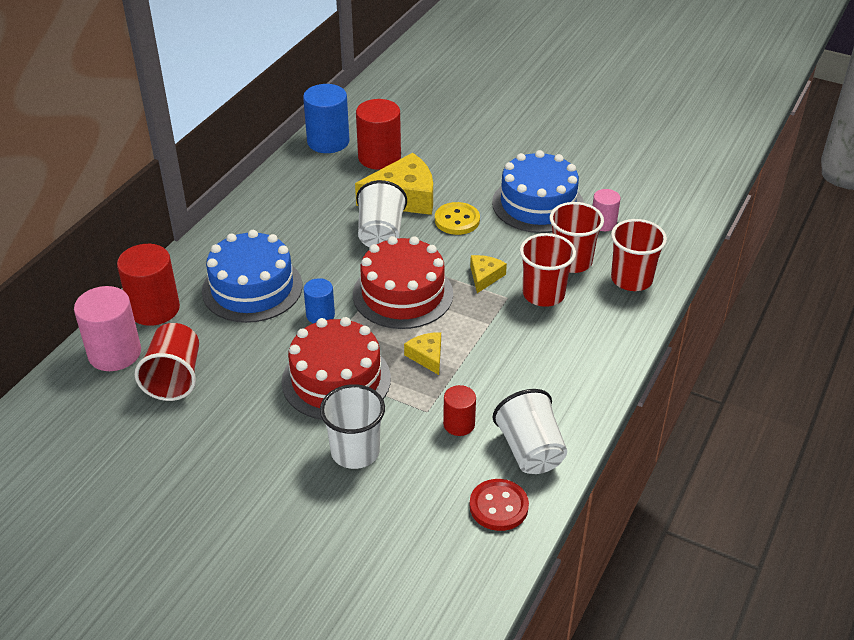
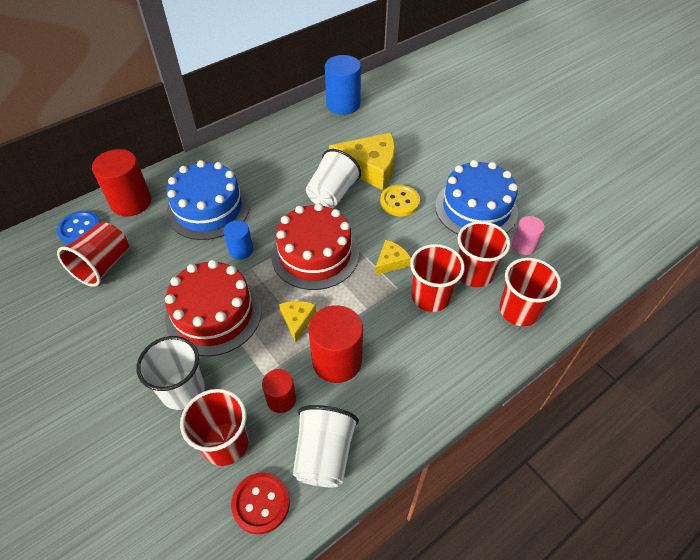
camera: 25 degrees right, 10 degrees up
(114, 353) = (80, 229): pink cylinder -> blue button
(379, 157) = (373, 128): red cylinder -> red cylinder (337, 361)
(431, 476) = (225, 443): none -> red cup

